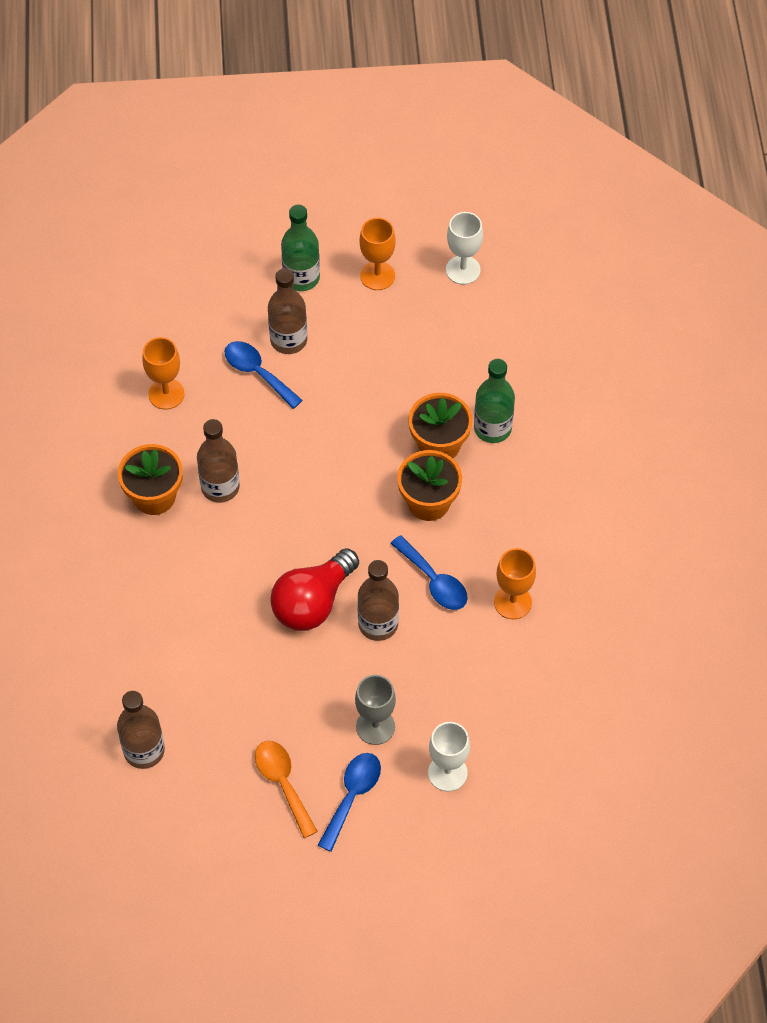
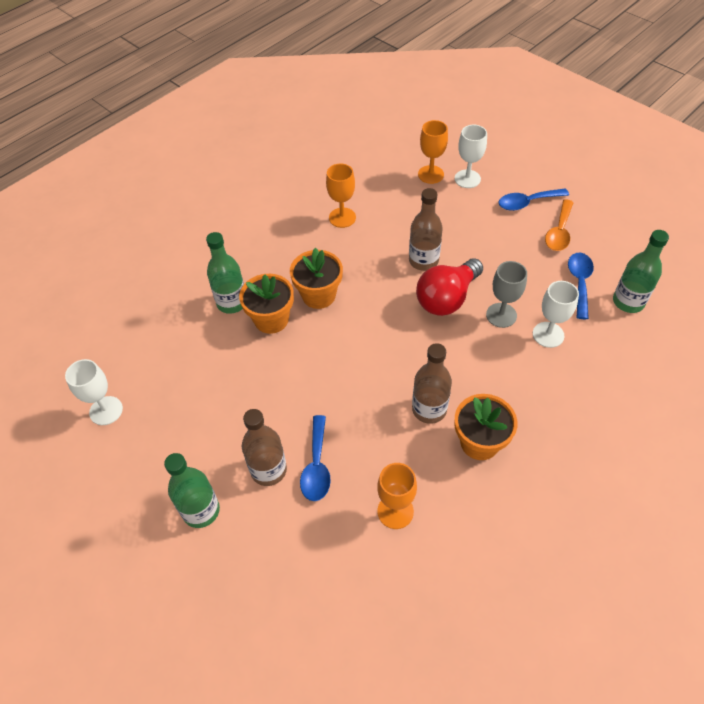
camera: 130 degrees left, 5 degrees down
(144, 751) = (628, 302): brown bottle -> green bottle
(187, 646) = (548, 334): none -> white goblet
(313, 602) = (447, 298): red light bulb -> red light bulb turned 135 degrees clockwise
(375, 726) = (481, 220): grey goblet -> grey goblet (501, 315)
(377, 276) = (156, 460): orange goblet -> orange goblet (430, 174)
(434, 581) = (368, 257): blue spoon -> blue spoon (579, 282)

